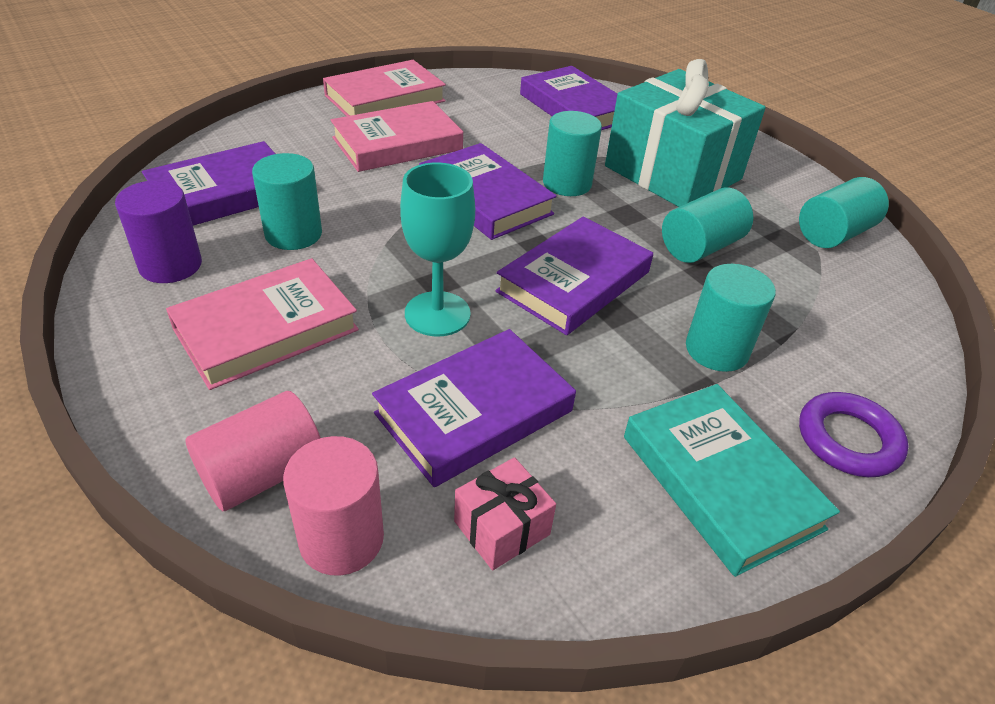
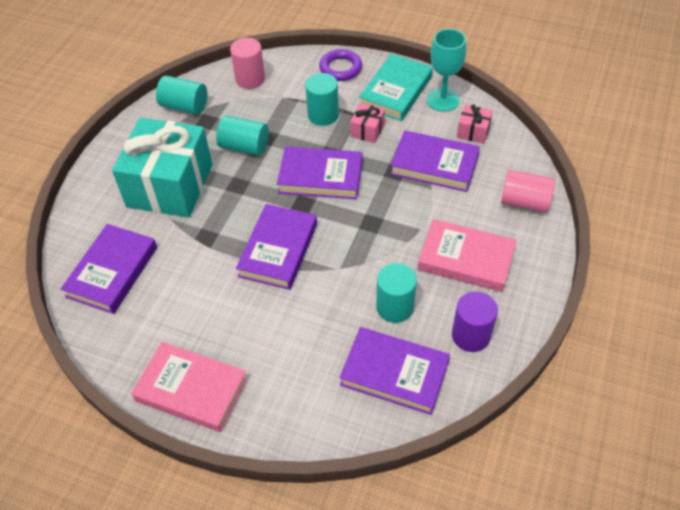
camera: 120 degrees left, 10 degrees up
(341, 538) = (520, 165): pink cylinder -> pink cylinder (250, 79)
(397, 144) = (254, 332): pink book -> none
(437, 314) = (393, 209): turquoise goblet -> turquoise goblet (442, 100)
(567, 183) = (227, 224): turquoise cylinder -> none
(635, 380) = (367, 130): none -> pink gift

